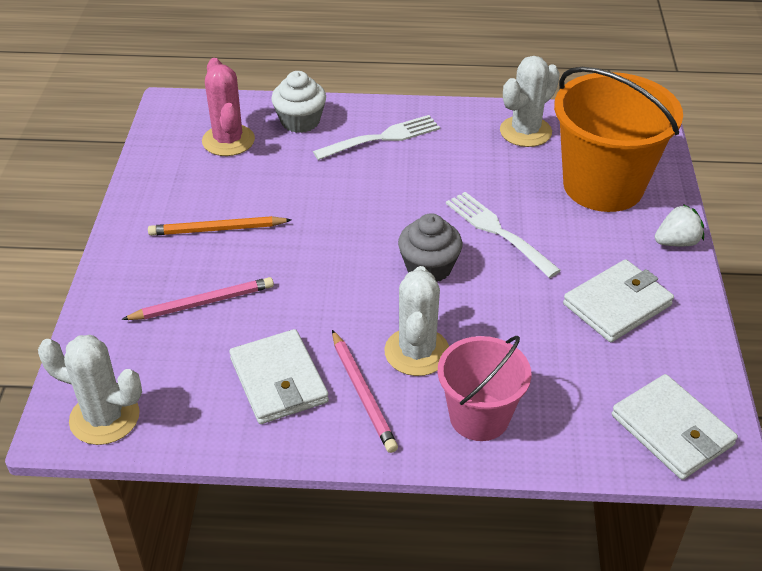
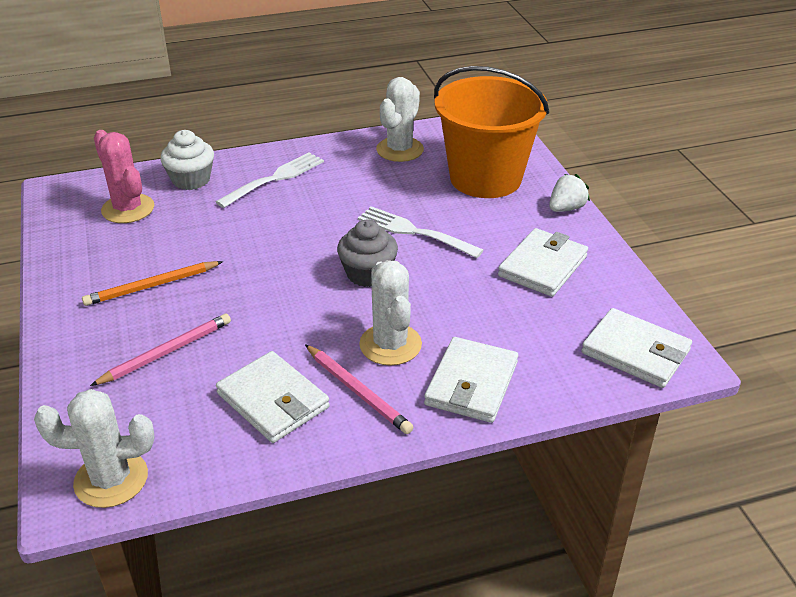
camera: 20 degrees left, 5 degrees down
(479, 417) = (471, 383): pink bucket -> white wallet

